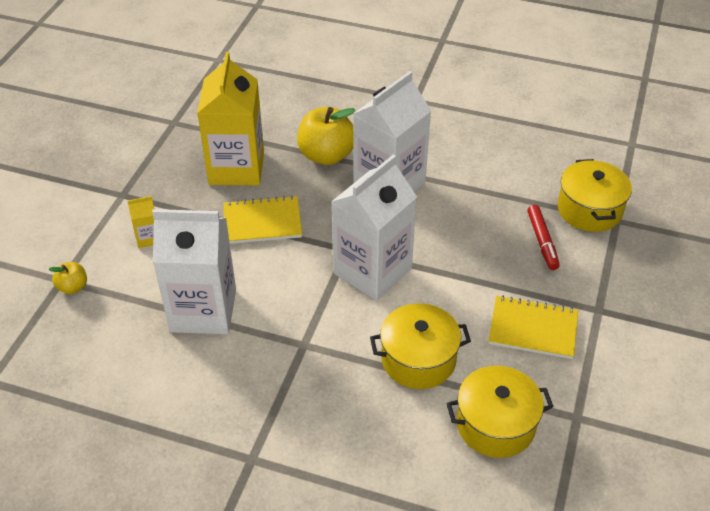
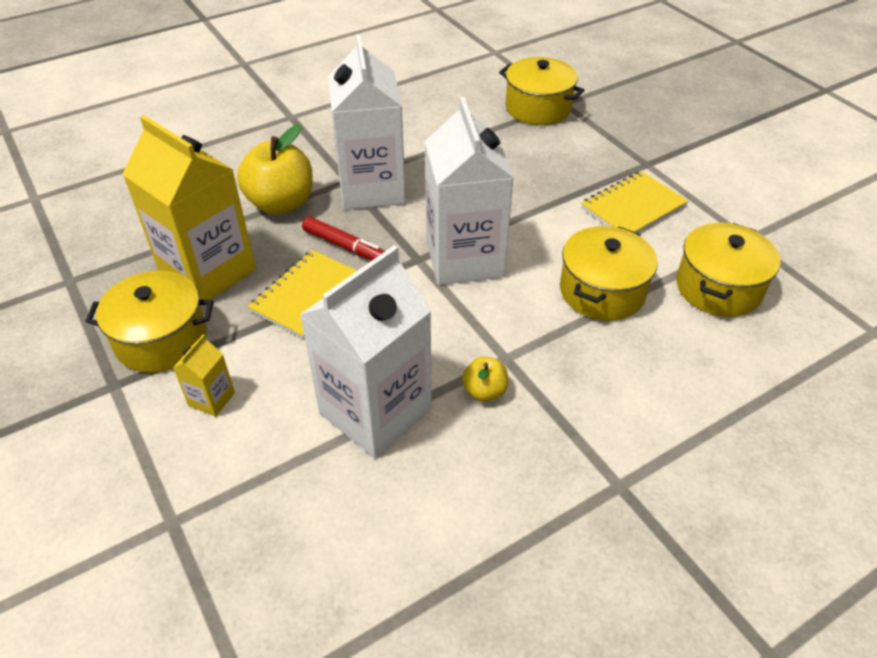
camera: 50 degrees left, 0 degrees up
(73, 287) = (198, 516): yellow apple -> yellow apple (484, 391)
(169, 188) = (161, 339): none -> yellow pot
(542, 241) = (544, 148): red marker -> red marker (344, 246)

